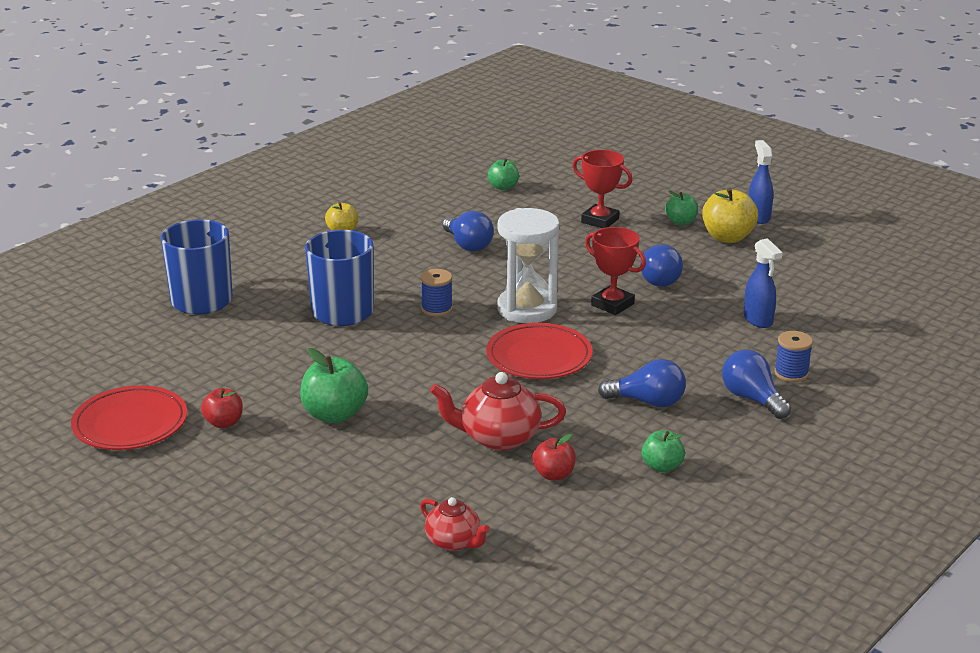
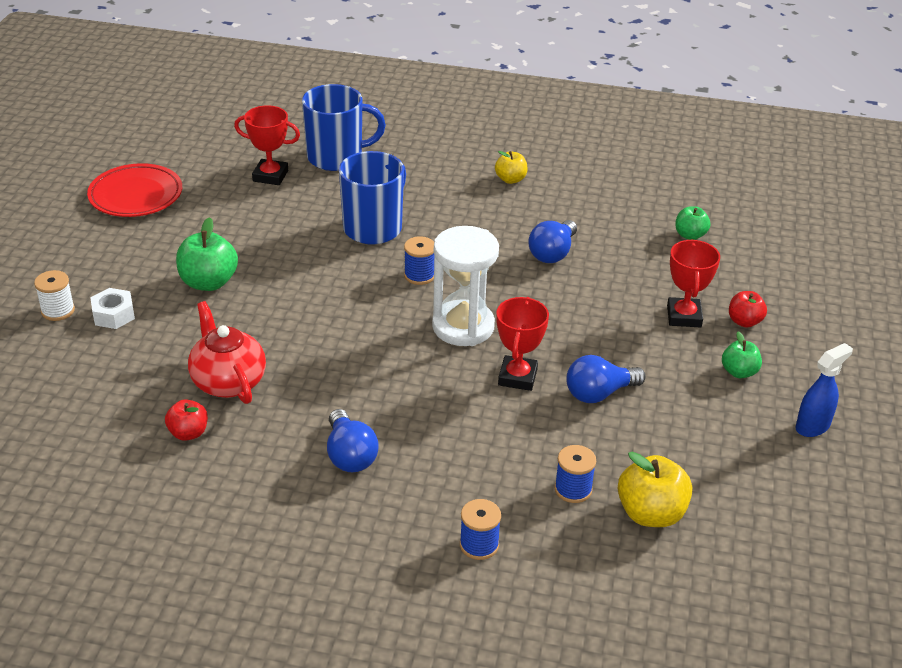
camera: 60 degrees right, 10 degrees up
(191, 341) = (270, 176): none -> red trophy
(224, 423) = (163, 235): red apple -> red apple (744, 321)
(289, 513) = (58, 311): none -> white spool
(332, 480) = (114, 315): none -> white nut
(454, 542) = (58, 408): red teapot -> none
(539, 357) = (380, 362): red plate -> none
(662, 466) = (241, 498): green apple -> none
(727, 237) = (738, 416): yellow apple -> yellow apple (651, 513)
(752, 399) = (406, 528): blue light bulb -> none
(758, 320) = (573, 489): blue spray bottle -> blue spool

